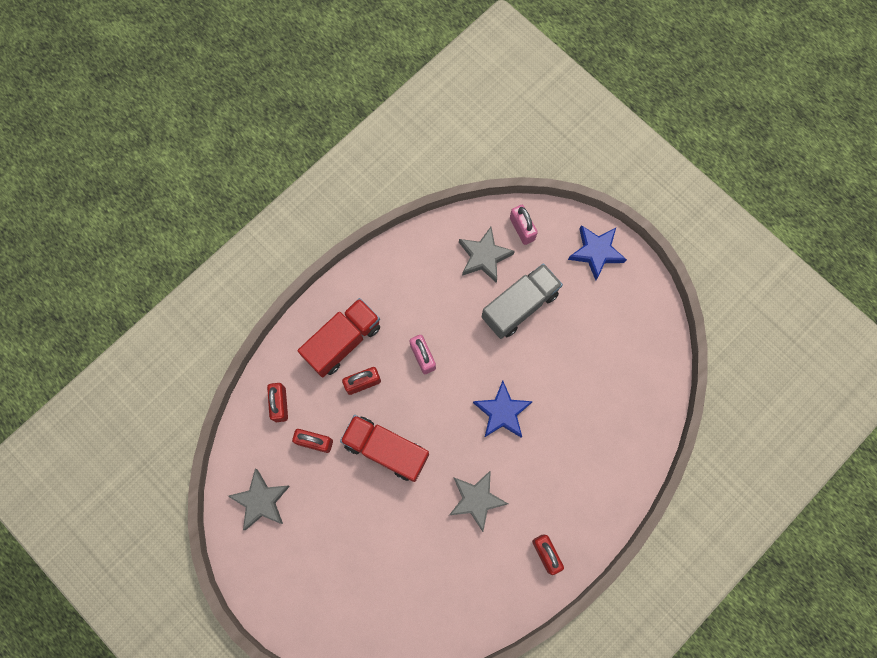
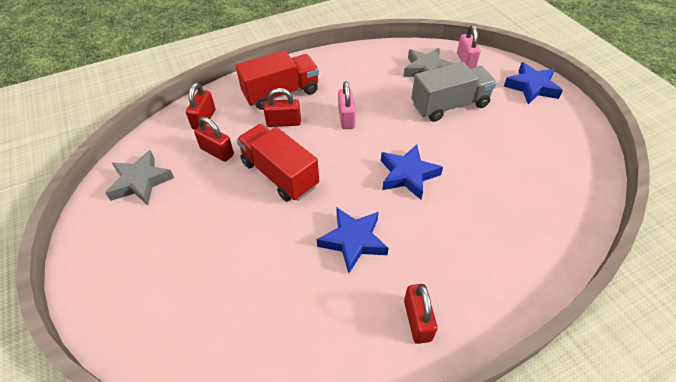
camera: 20 degrees right, 25 degrees down
(476, 499) = (353, 241): grey star -> blue star

